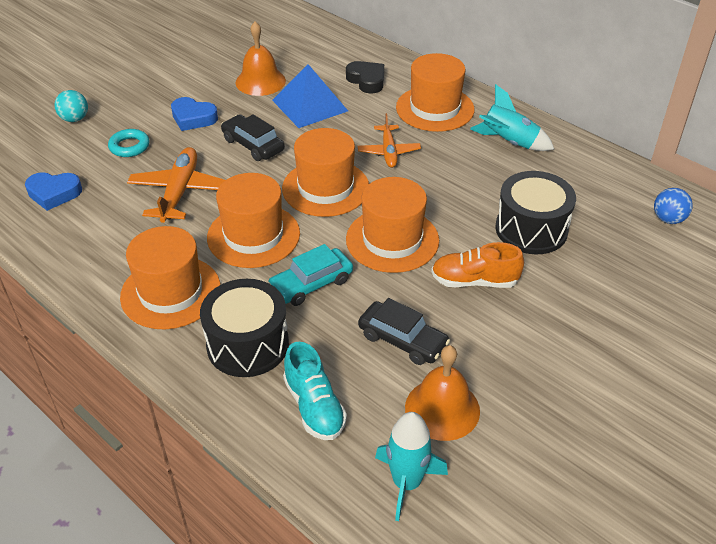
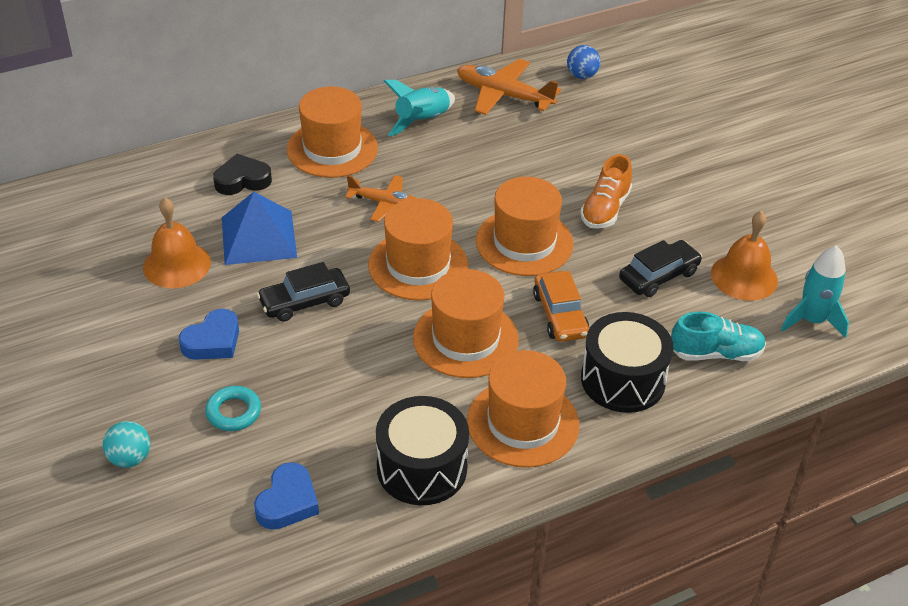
camera: 70 degrees left, 0 degrees up
(180, 192) = (355, 382): orange plane -> orange plane (503, 95)
(311, 284) = (560, 315): turquoise car -> orange car
(531, 229) = (555, 153): black drum -> black drum (422, 468)

